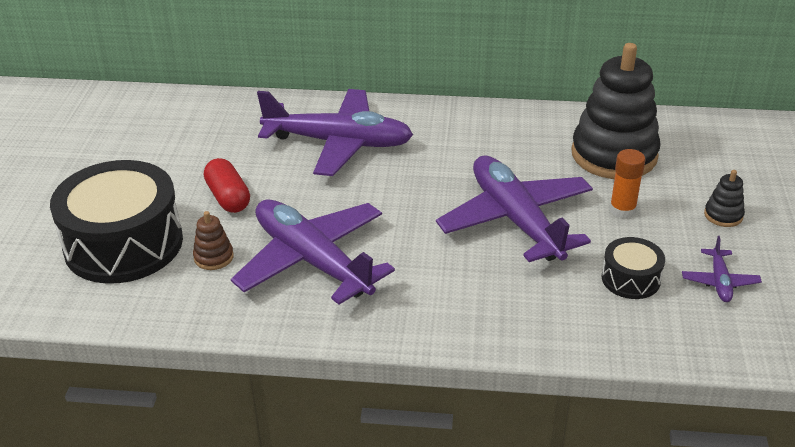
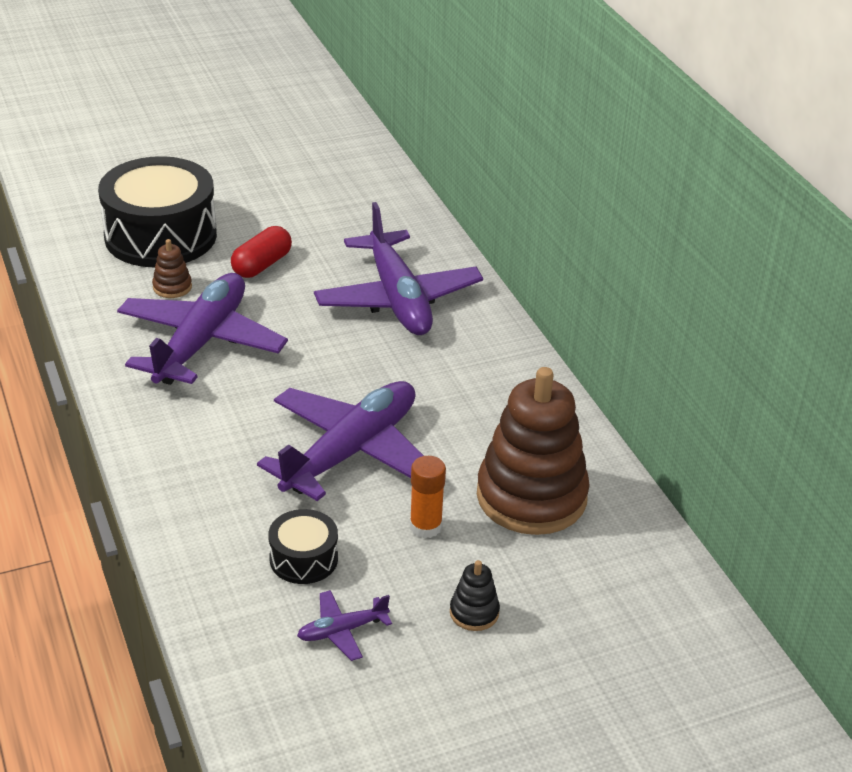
camera: 60 degrees right, 0 degrees up
(614, 155) = (531, 496): black stacking toy -> brown stacking toy

